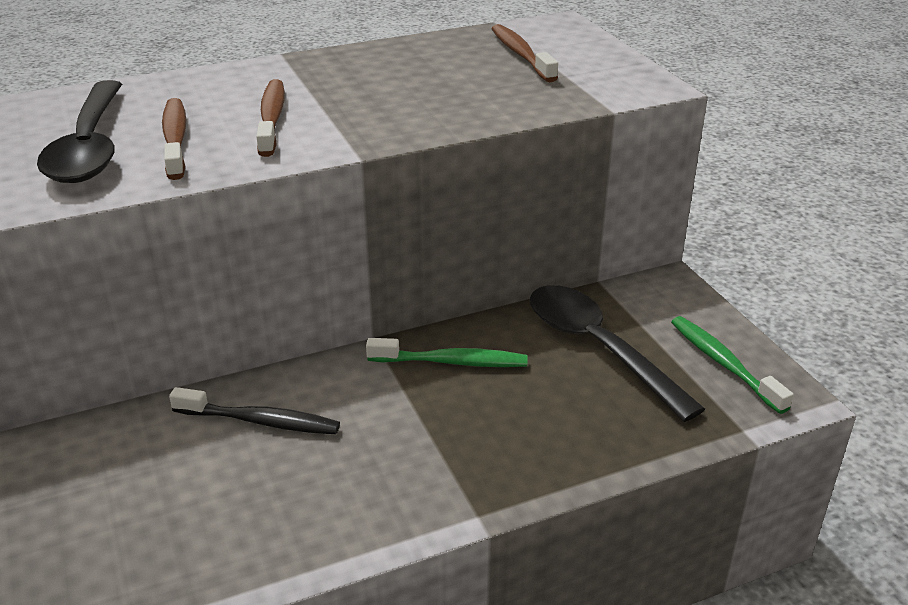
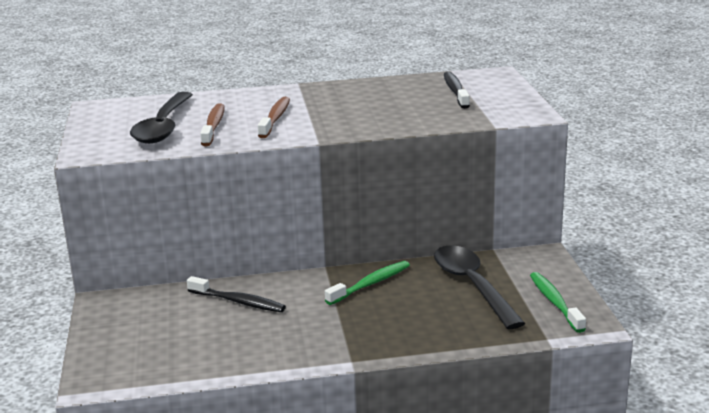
camera: 15 degrees right, 10 degrees down
(452, 362) = (371, 284): green toothbrush -> green toothbrush turned 60 degrees counterclockwise
(521, 54) = (455, 91): brown toothbrush -> black toothbrush

